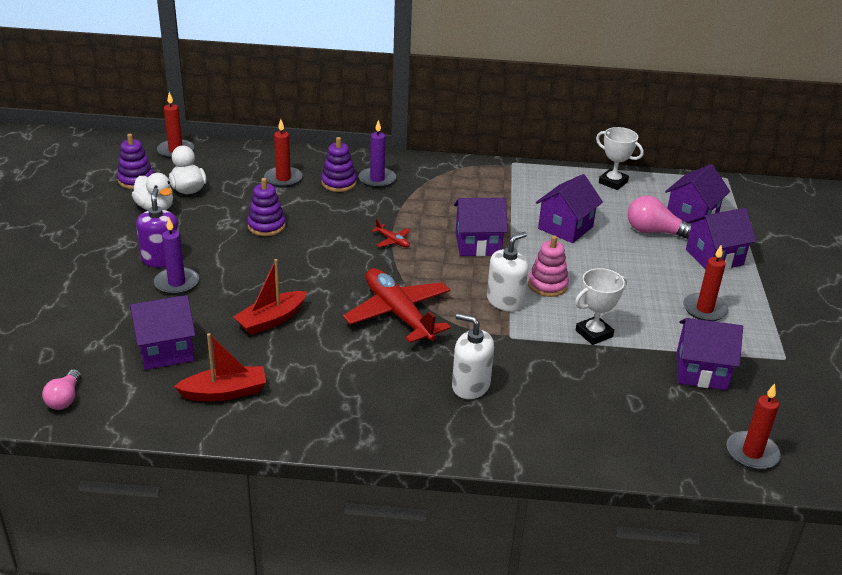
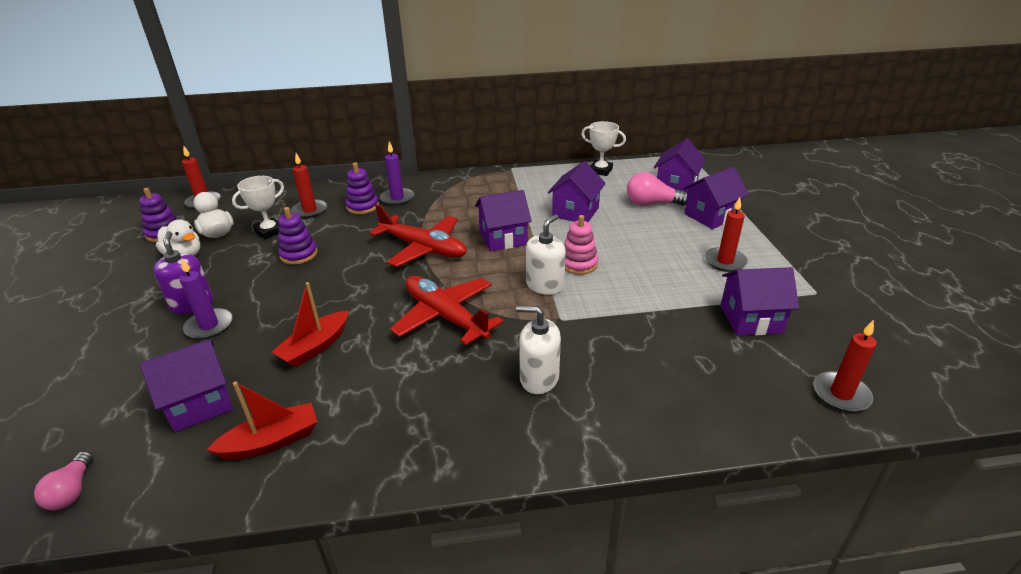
camera: 10 degrees left, 0 degrees up
(392, 241) = (423, 248): red plane -> red plane, size x2.43
(594, 333) = (638, 301): white trophy -> white trophy (269, 231)

